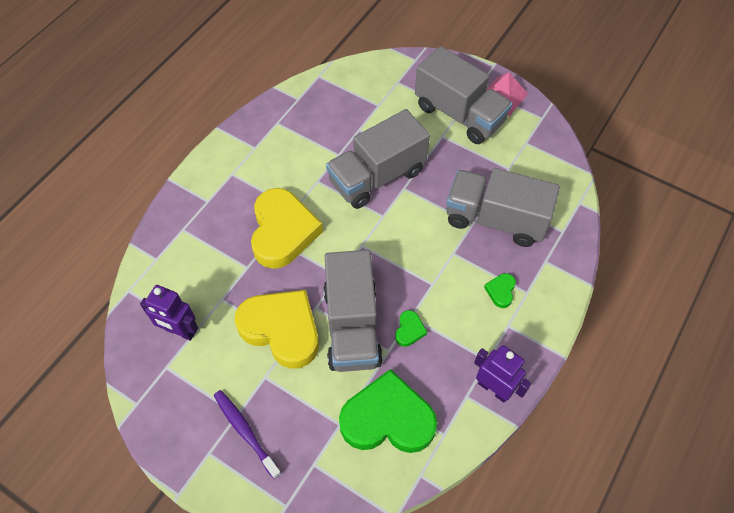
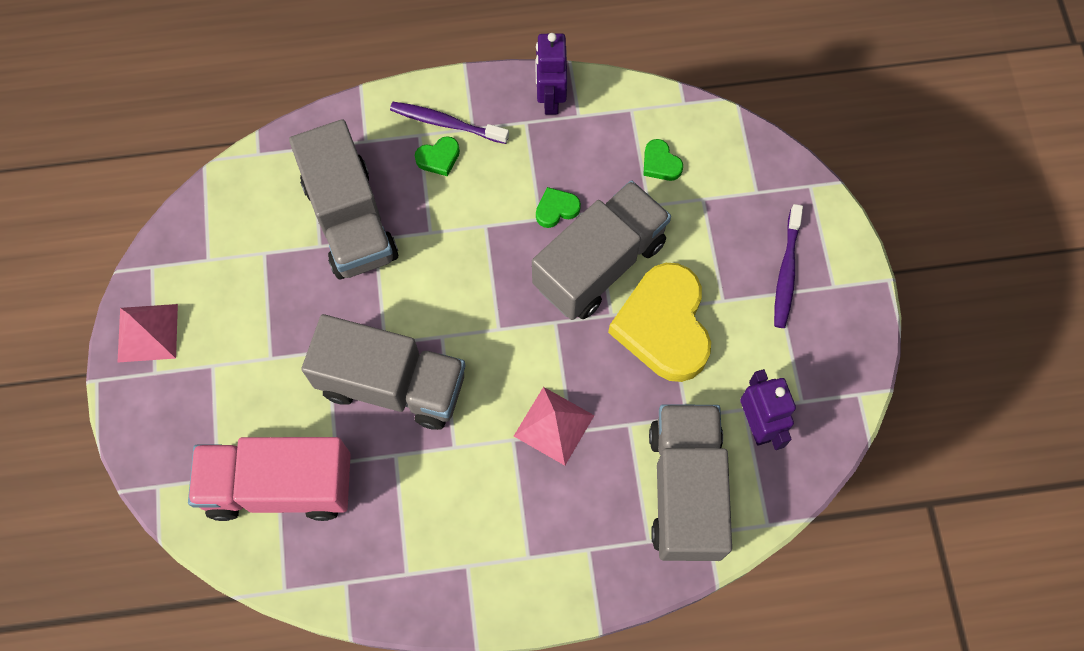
camera: 130 degrees left, 10 degrees up
(283, 231) = (554, 425): yellow heart -> pink pyramid
(369, 101) = (279, 486): none -> pink truck
(387, 419) = (660, 163): green heart -> green heart, size x0.41
(459, 114) = (218, 362): grey truck -> grey truck (685, 490)
(523, 313) = (446, 123): none -> purple toothbrush

